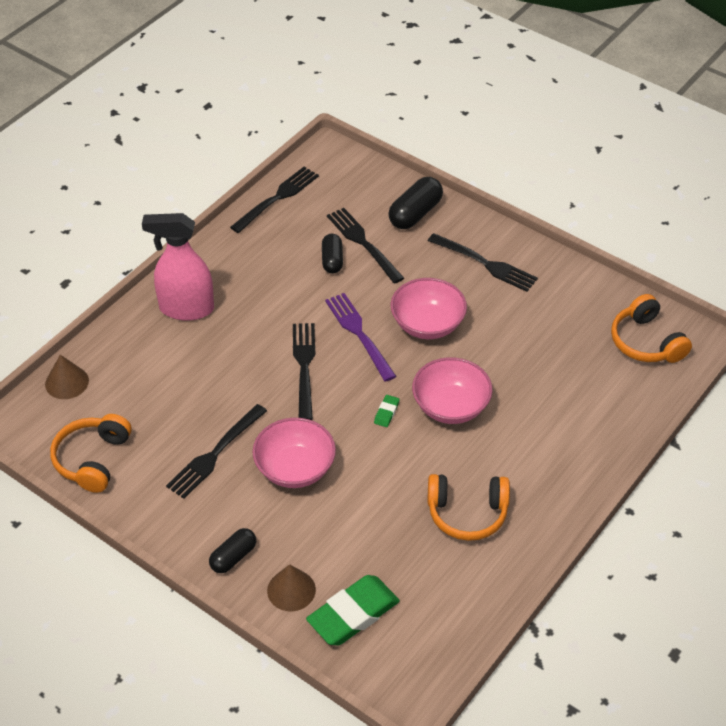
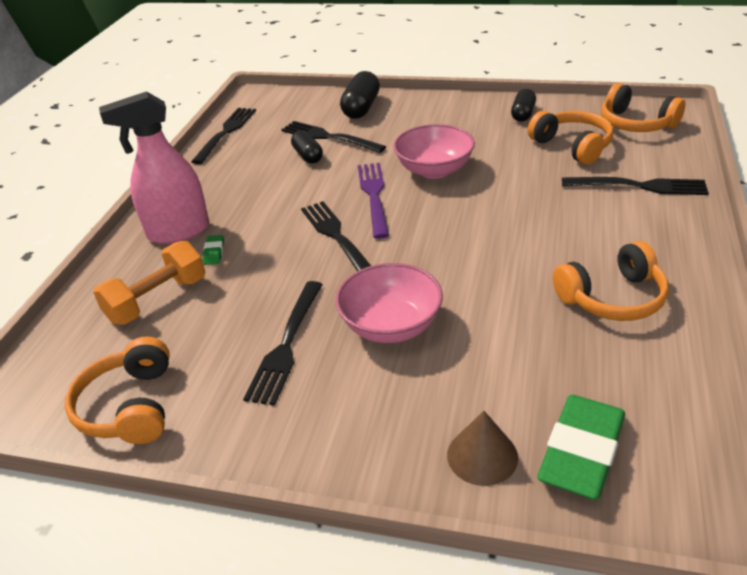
camera: 20 degrees left, 10 degrees down
(67, 382) = (62, 339): brown cone -> none
(144, 374) = (157, 300): none -> orange dumbbell
(233, 557) = (380, 447): black capsule -> black capsule (523, 114)
(359, 334) = (374, 196): purple fork -> purple fork turned 45 degrees clockwise
(386, 413) = (451, 244): green eraser -> green eraser (214, 252)
(450, 406) = (511, 219): pink bowl -> none
(485, 264) = (450, 119): black fork -> black fork (639, 186)
(566, 346) = (572, 146): none -> orange headphones

